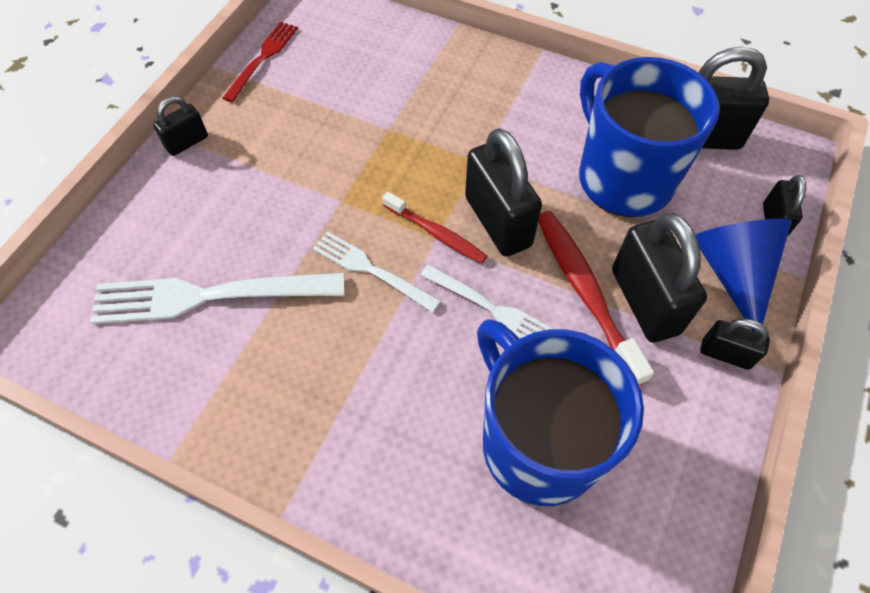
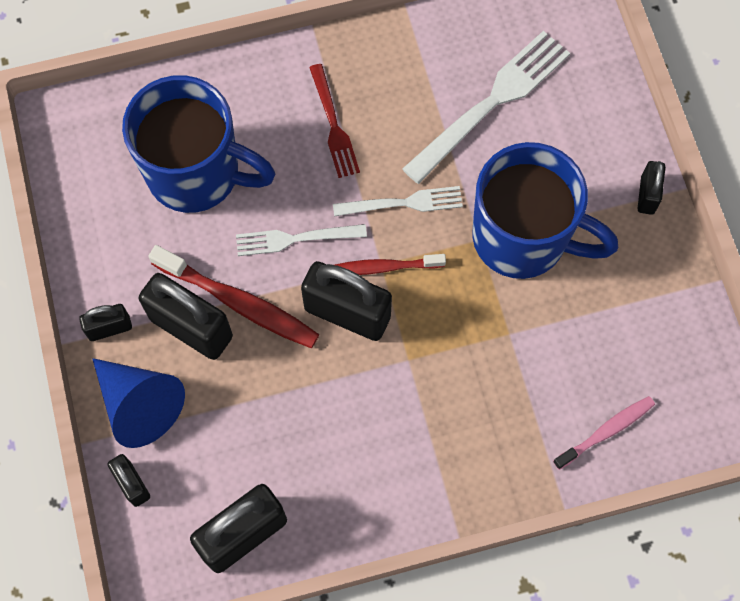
camera: 140 degrees right, 10 degrees up
(263, 58) = (689, 321): red fork -> red fork (334, 126)
(388, 40) = (606, 431): none -> pink toothbrush
(623, 177) = (281, 435): blue mug -> blue mug (523, 238)

